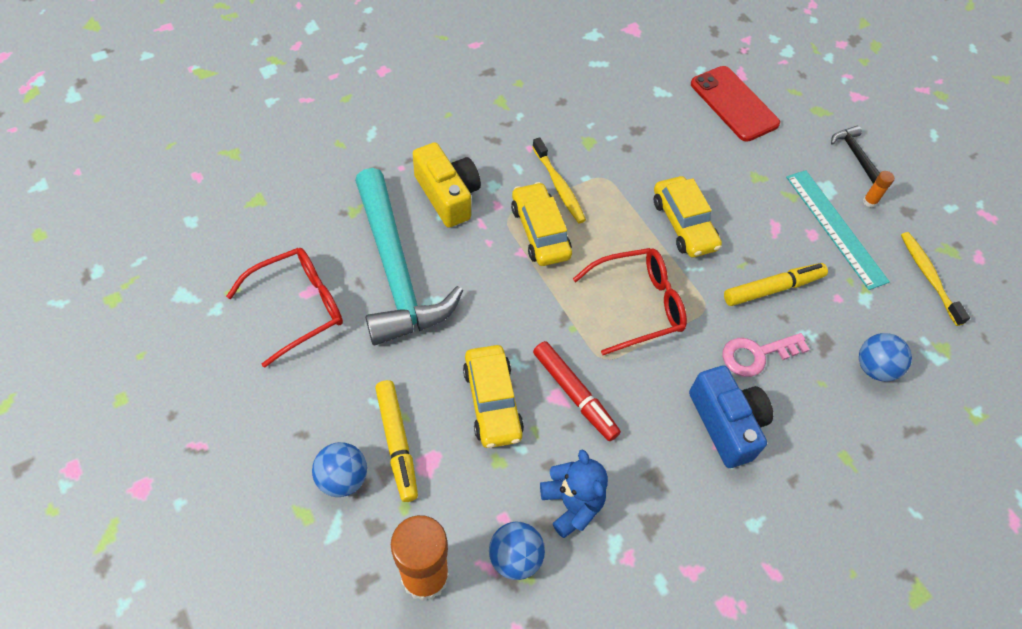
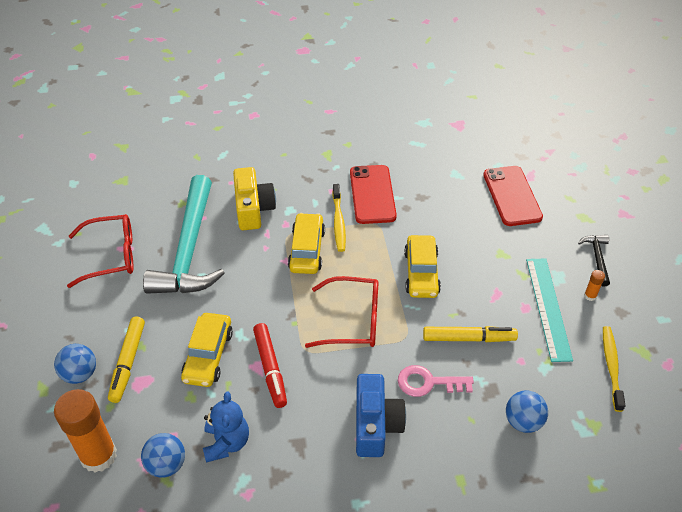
camera: 25 degrees right, 10 degrees down
(580, 141) = (372, 194): none -> red phone

